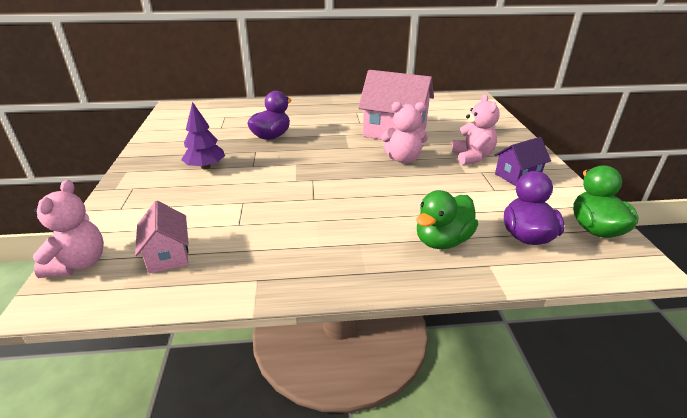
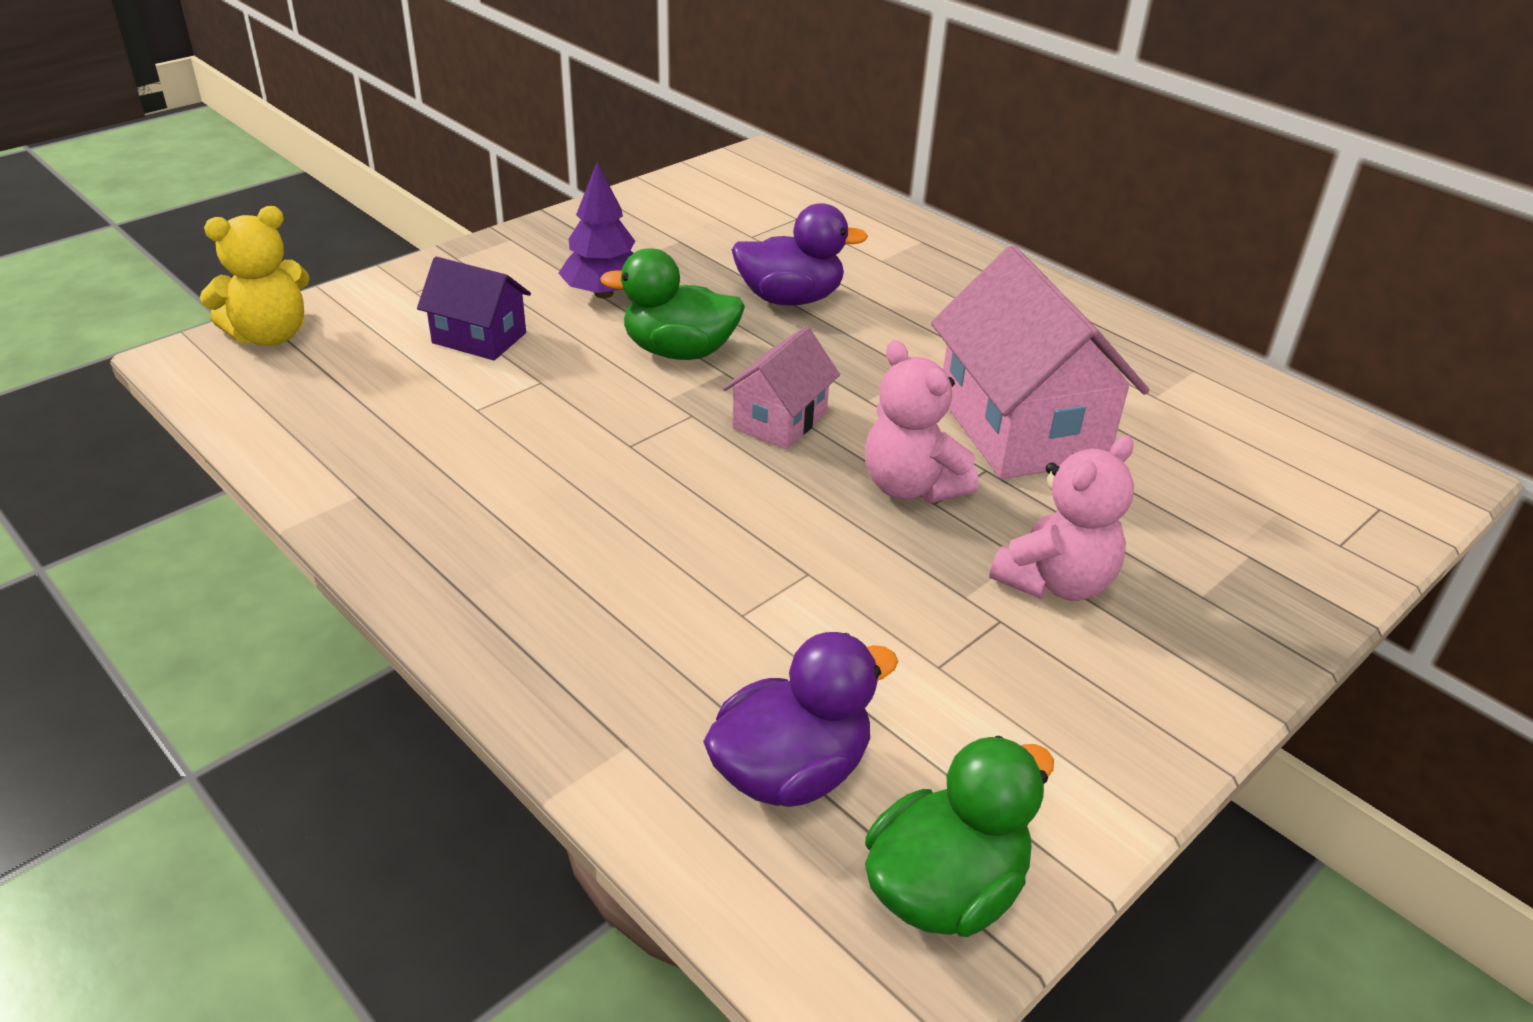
camera: 50 degrees right, 5 degrees up
(79, 263) = (270, 335): pink teddy bear -> yellow teddy bear
(168, 255) = (346, 390): pink house -> pink house (780, 420)
(442, 240) = (650, 653): green duck -> green duck (679, 351)
(517, 175) = (1056, 684): purple house -> purple house (479, 338)

